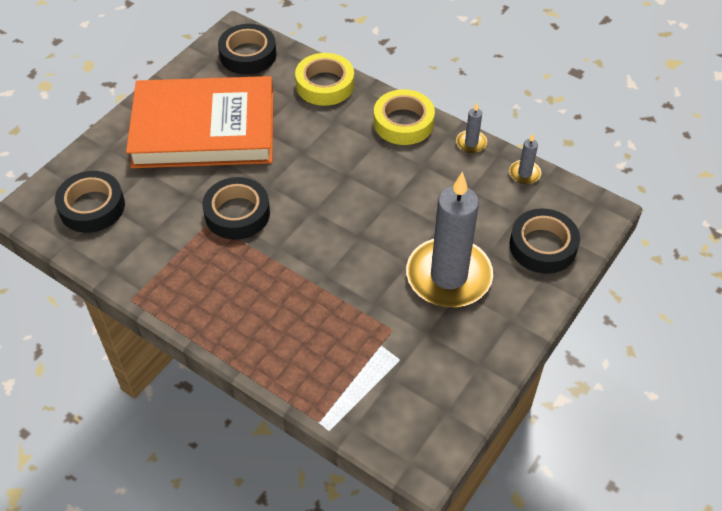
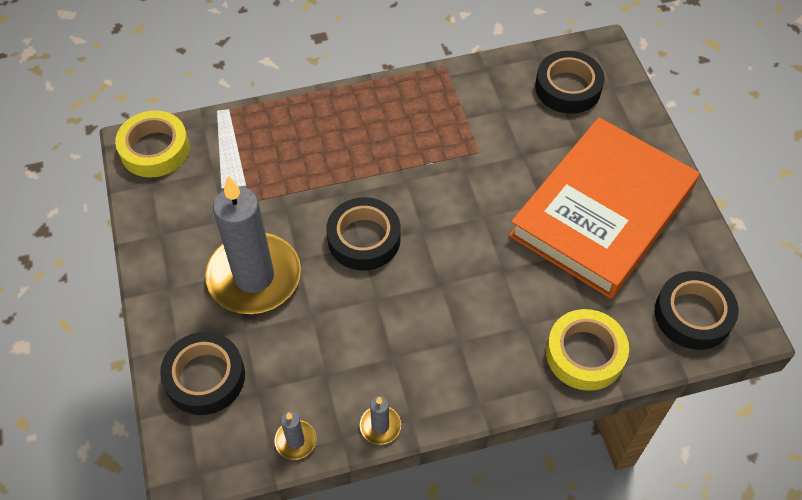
camera: 130 degrees right, 5 degrees up
(237, 213) = (470, 175): black tape -> black tape (364, 239)
(403, 123) = (465, 385): yellow tape -> yellow tape (155, 149)

